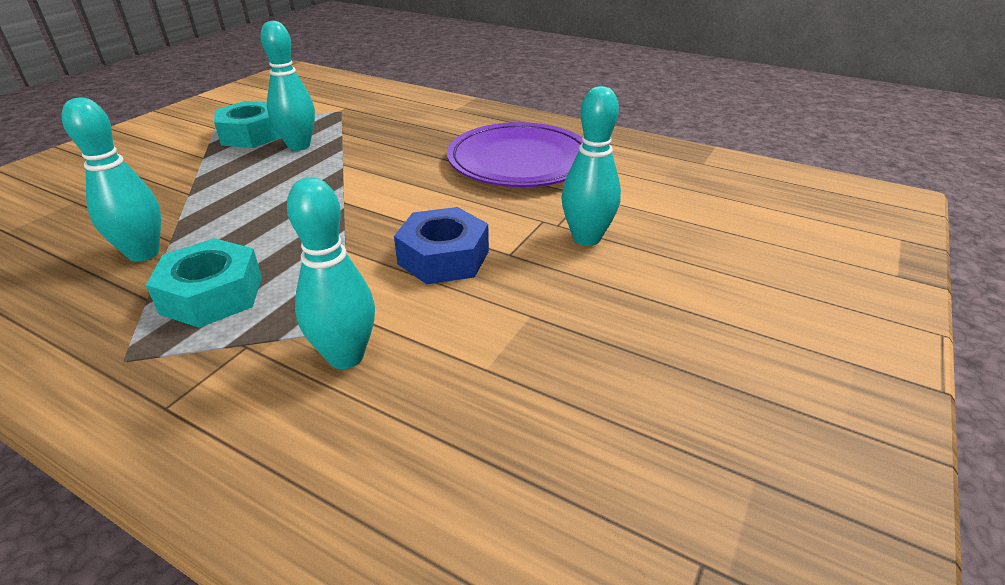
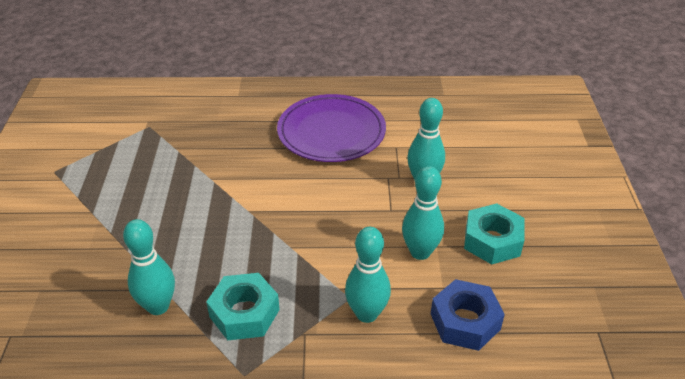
camera: 30 degrees left, 5 degrees up
(251, 135) = (103, 176): turquoise nut -> turquoise nut (492, 241)
(299, 146) = (157, 173): turquoise bowling pin -> turquoise bowling pin (420, 252)
(443, 257) = (356, 228): blue nut -> blue nut (465, 321)

